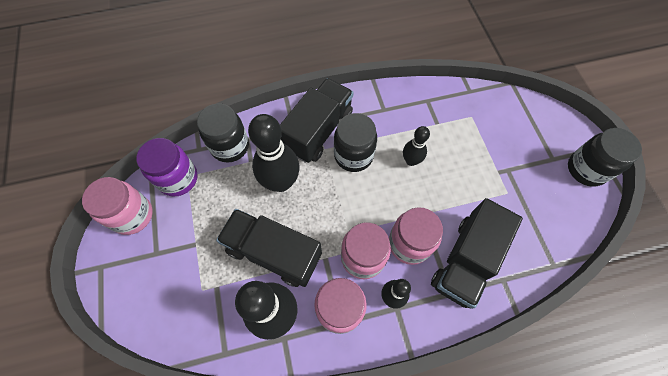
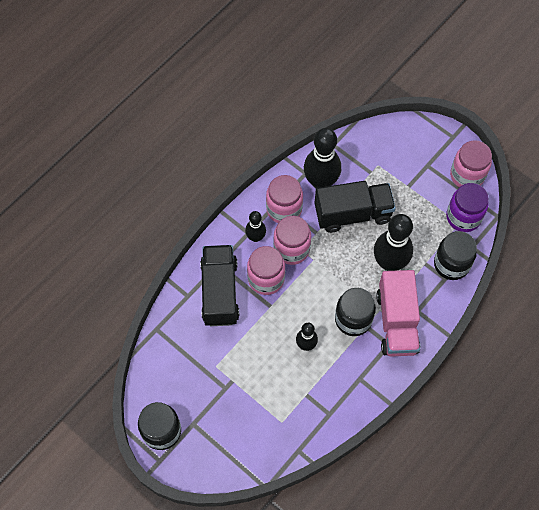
camera: 145 degrees right, 0 degrees up
(318, 131) = (396, 322): black truck -> pink truck

